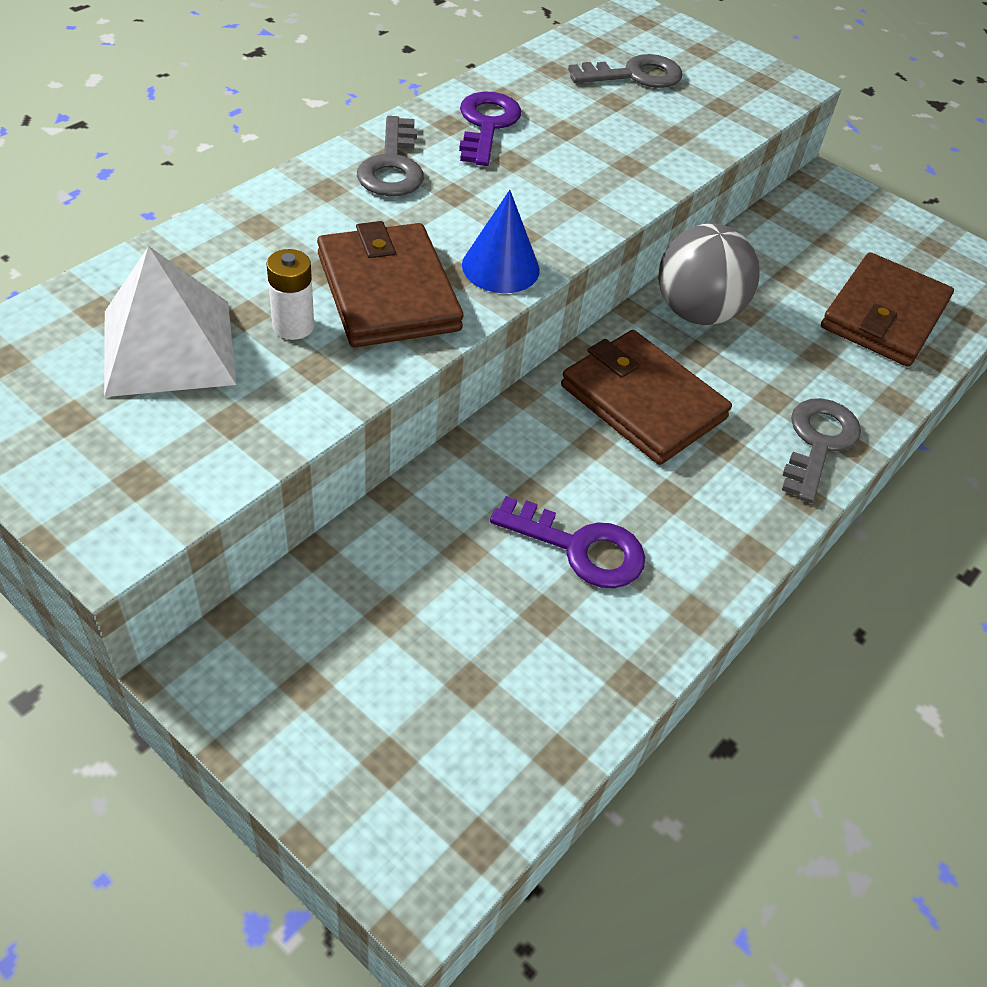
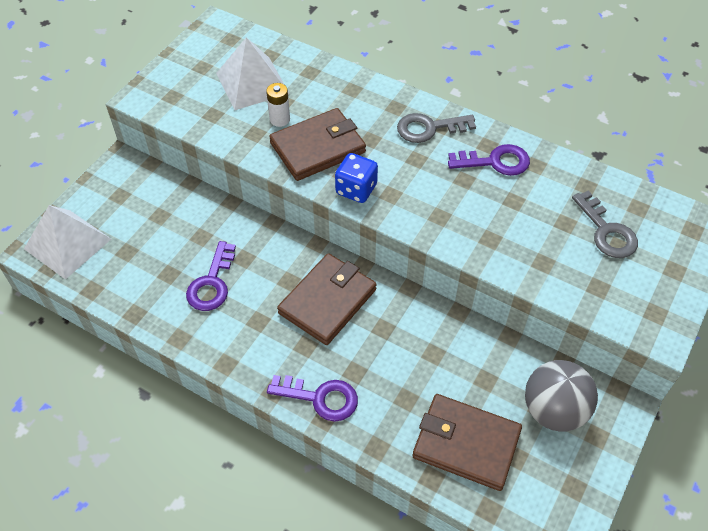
camera: 85 degrees right, 5 degrees up
(420, 802) = (67, 244): none -> white pyramid
(500, 267) = (356, 189): blue cone -> blue dice
(696, 312) = (421, 324): grey ball -> grey ball (553, 410)
(818, 443) = (320, 398): grey key -> purple key

